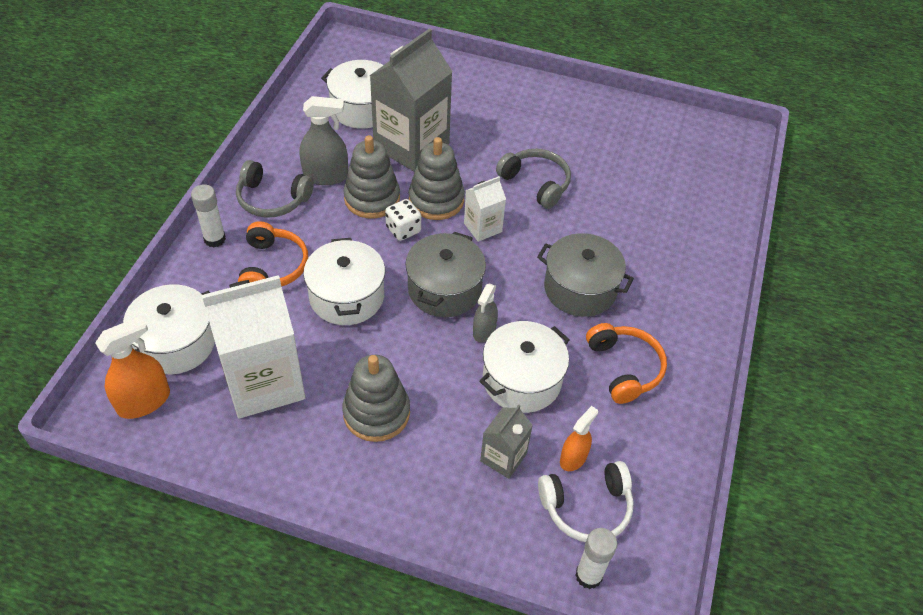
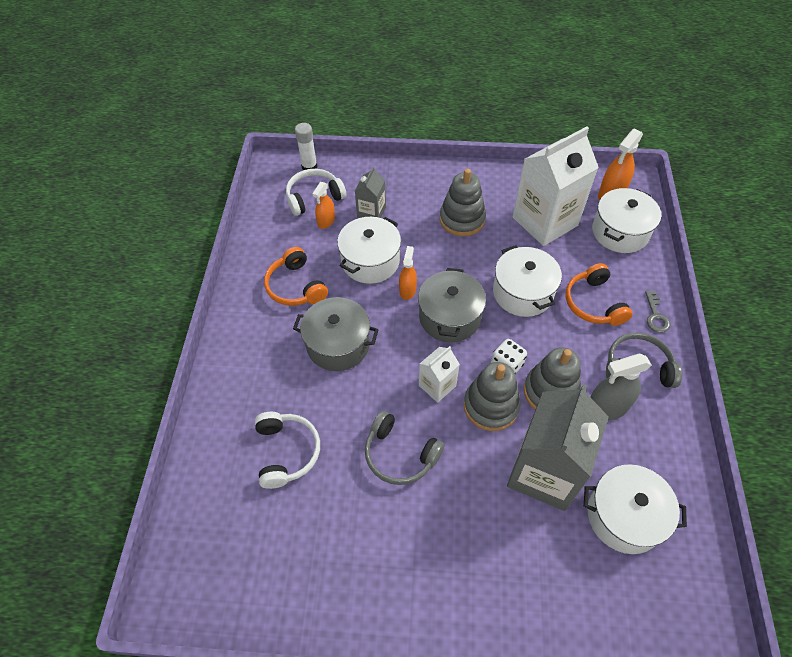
camera: 170 degrees right, 5 degrees up
(215, 239) = (655, 316): white glue stick -> grey key
(484, 331) = (407, 290): grey spray bottle -> orange spray bottle
(642, 207) = (286, 452): none -> white headphones

